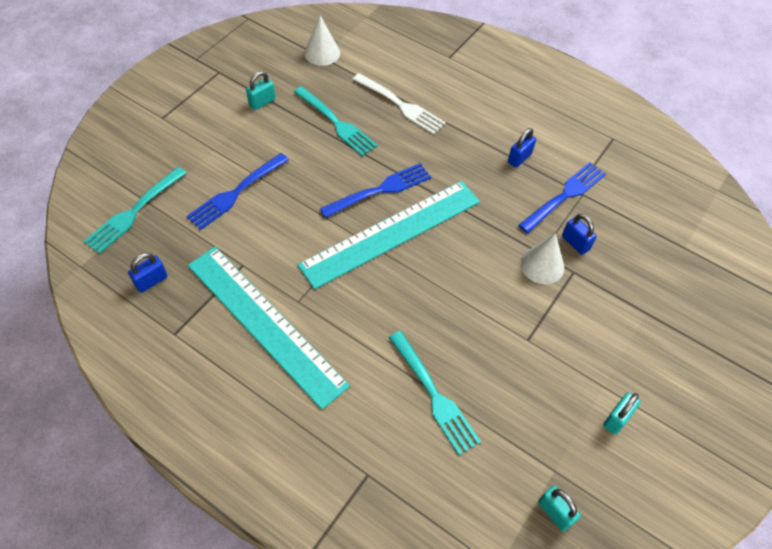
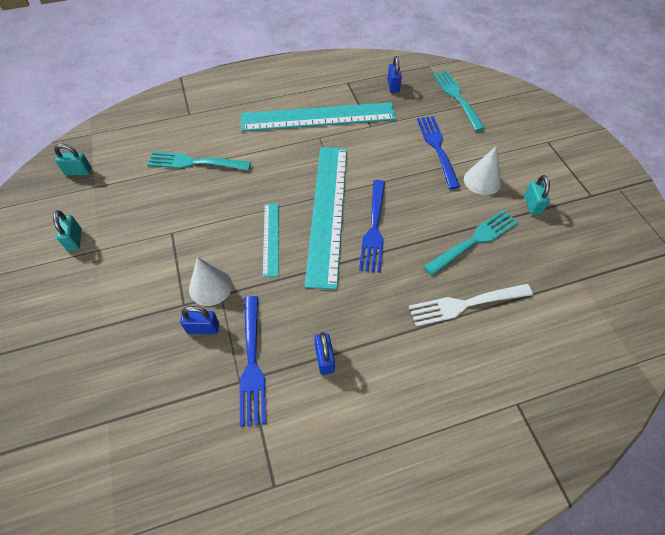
camera: 130 degrees right, 0 degrees up
(322, 53) = (584, 283): white cone -> white cone (482, 181)
(335, 122) = (473, 241): turquoise fork -> turquoise fork turned 150 degrees clockwise
(458, 256) = (271, 238): none -> turquoise ruler

